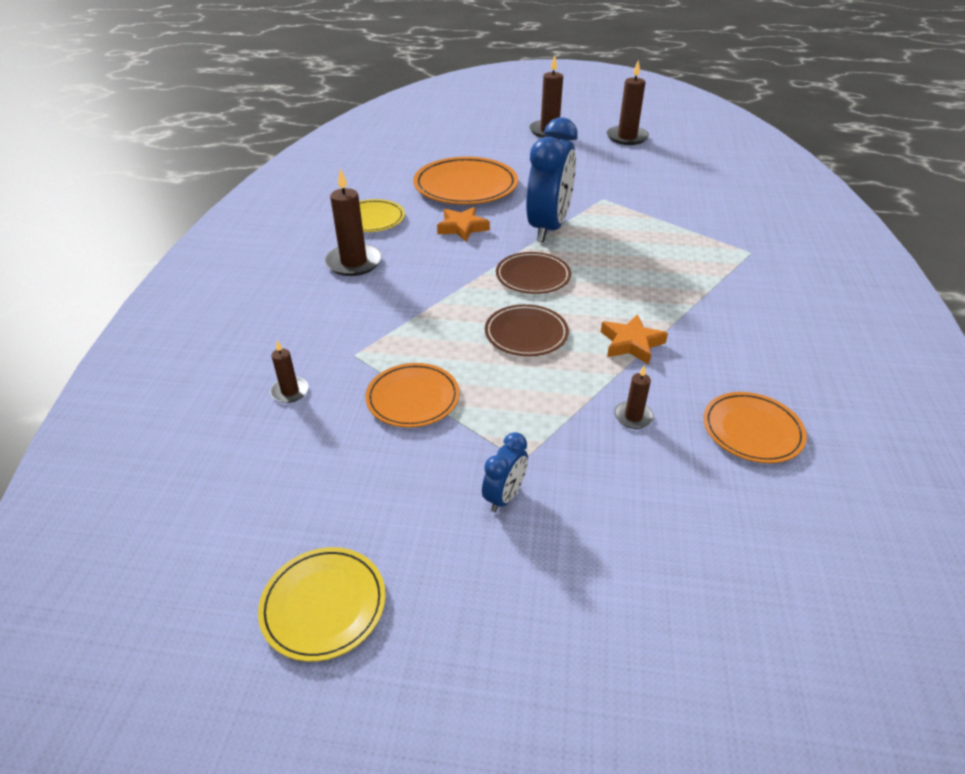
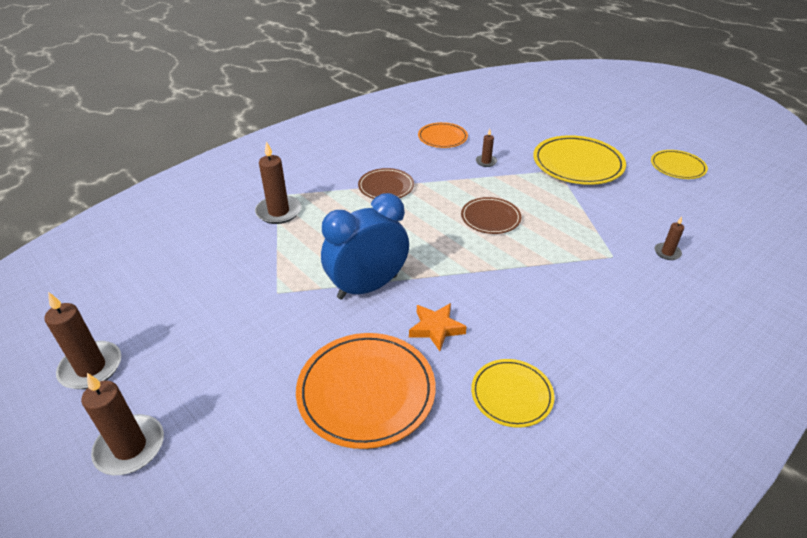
camera: 140 degrees left, 0 degrees up
(354, 262) = (567, 340): brown candle -> brown candle (278, 212)
(413, 398) = (591, 216): orange plate -> none
(504, 496) = (577, 164): blue clock -> yellow plate
(533, 276) = (438, 251): brown plate -> brown plate (386, 187)
(631, 343) = (439, 186): orange star -> none

